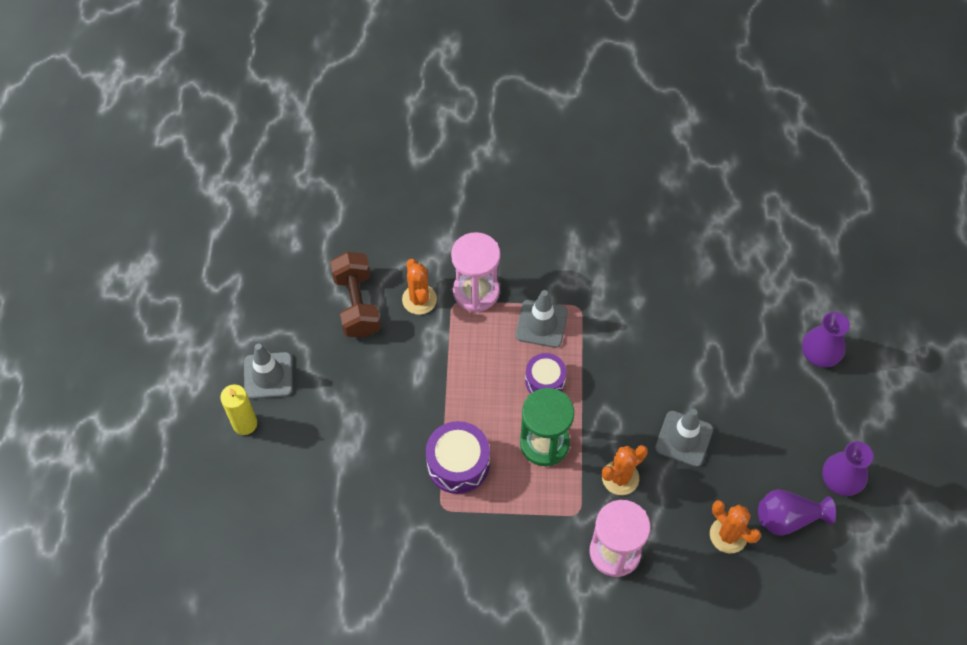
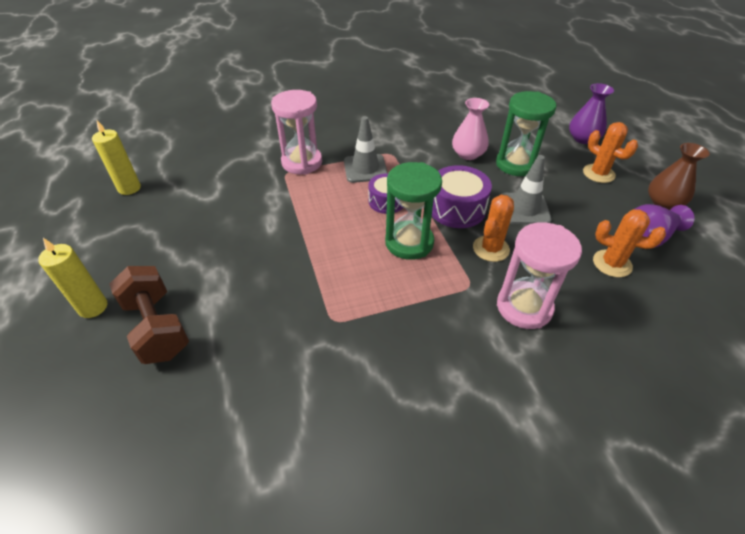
camera: 20 degrees left, 15 degrees down
(268, 375) = (116, 261): grey traffic cone -> none
(290, 276) = (129, 188): none -> yellow candle
(357, 304) = (198, 192): brown dumbbell -> brown dumbbell (157, 327)
(419, 299) = (254, 177): orange cactus -> orange cactus (598, 173)
(458, 464) = (335, 279): purple drum -> purple drum (457, 209)
(667, 337) = (468, 154): none -> pink vase
(713, 371) = (516, 164): none -> green hourglass
(840, 479) = (663, 202): purple vase -> brown vase

